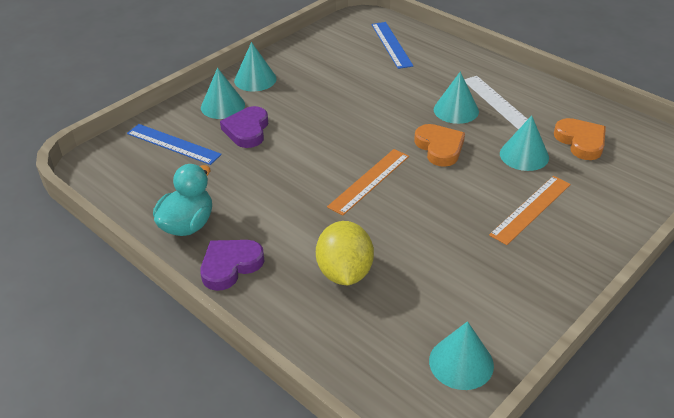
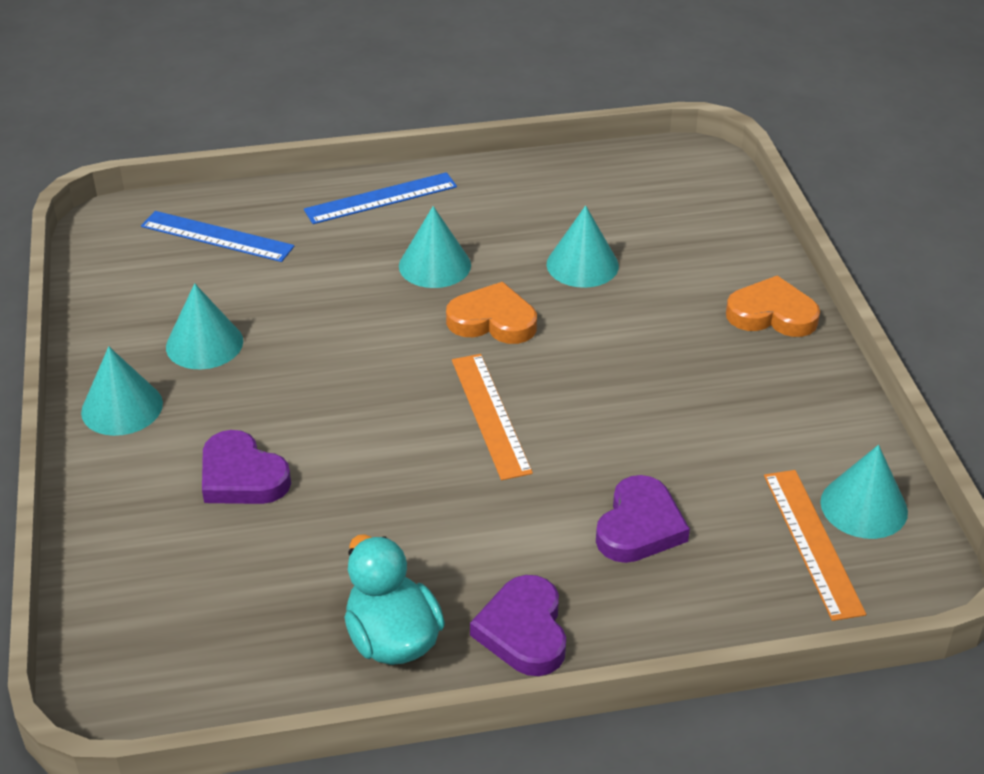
camera: 55 degrees left, 0 degrees up
(173, 144) = (177, 573): blue ruler -> blue ruler (381, 198)
(222, 106) = (146, 474): turquoise cone -> turquoise cone (204, 344)
(345, 272) = (639, 526): yellow lemon -> purple heart
(497, 102) = (460, 225): white ruler -> none
(530, 209) = (679, 316): orange ruler -> orange ruler (812, 542)
(581, 141) = (606, 210): orange heart -> orange heart (772, 314)

